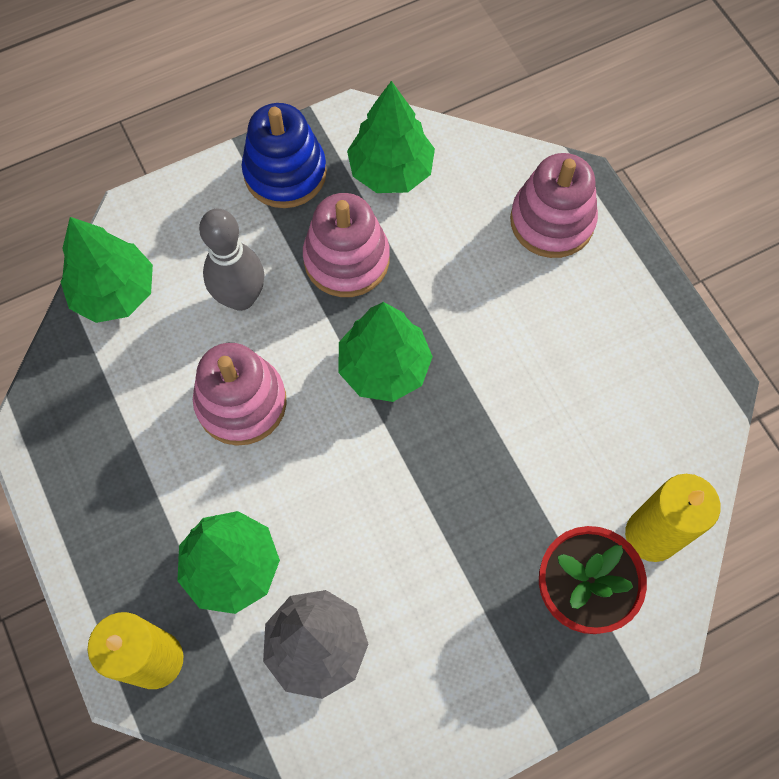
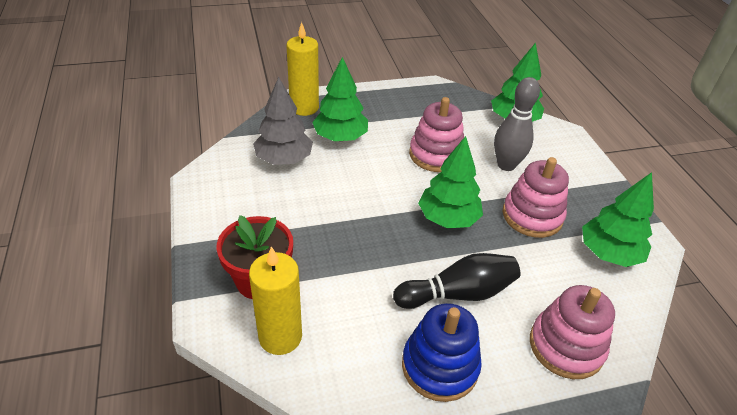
camera: 100 degrees right, 25 degrees down
(285, 173) = (601, 199): blue stacking toy -> blue stacking toy (439, 366)
(515, 340) = (458, 293): none -> black bowling pin

